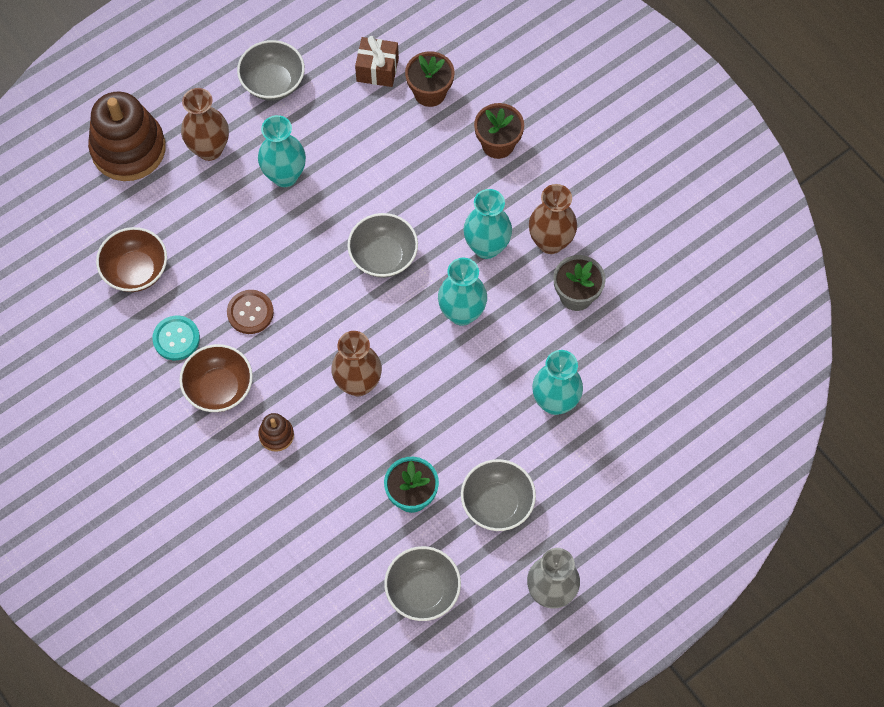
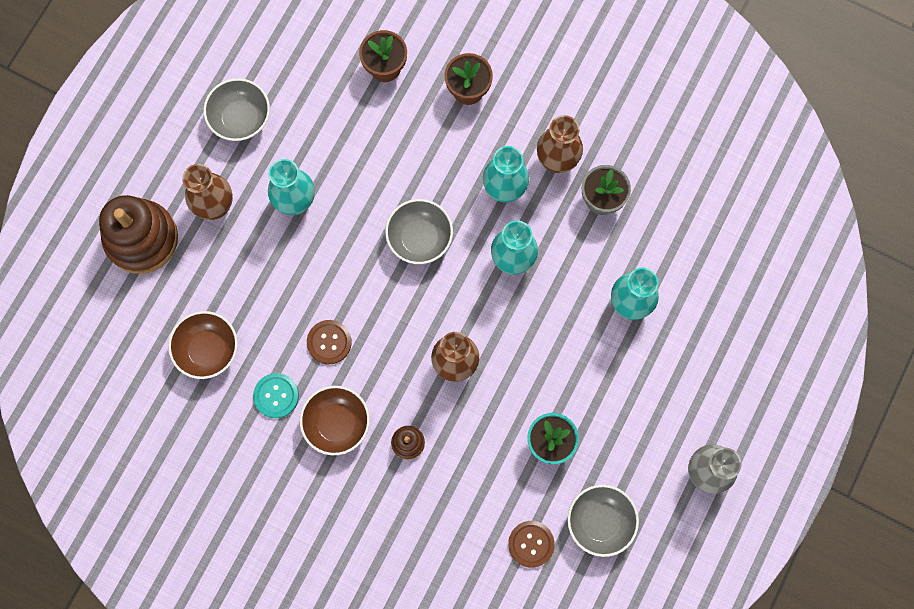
camera: 25 degrees left, 10 degrees up
(345, 581) = (531, 544): none -> brown button
(377, 70) = (328, 66): brown gift -> none
(497, 503) = (624, 416): grey bowl -> none

